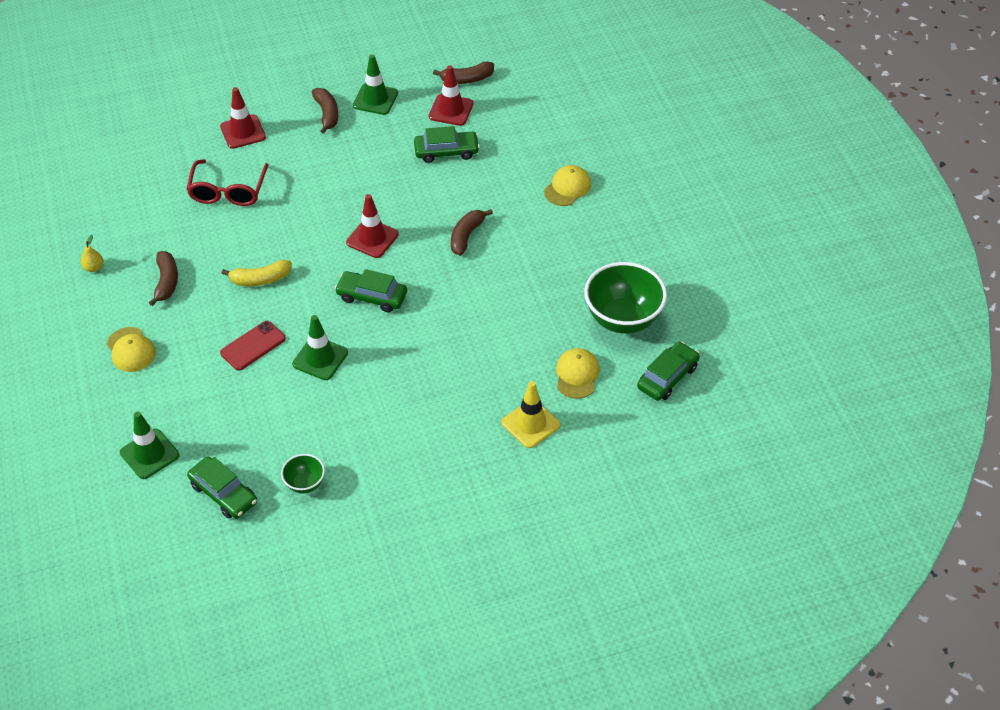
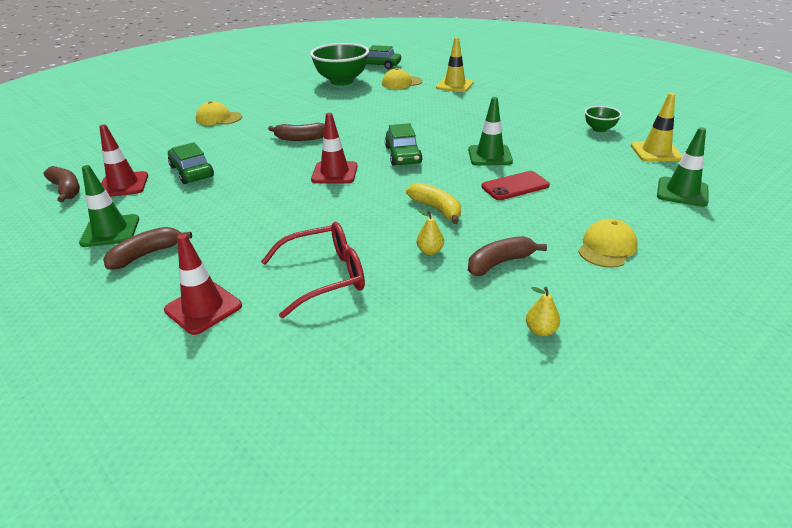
camera: 115 degrees left, 15 degrees down
(210, 252) = (430, 251): none -> yellow pear
(223, 493) = (656, 152): green car -> yellow traffic cone
(253, 346) = (515, 186): red phone -> red phone turned 45 degrees counterclockwise

